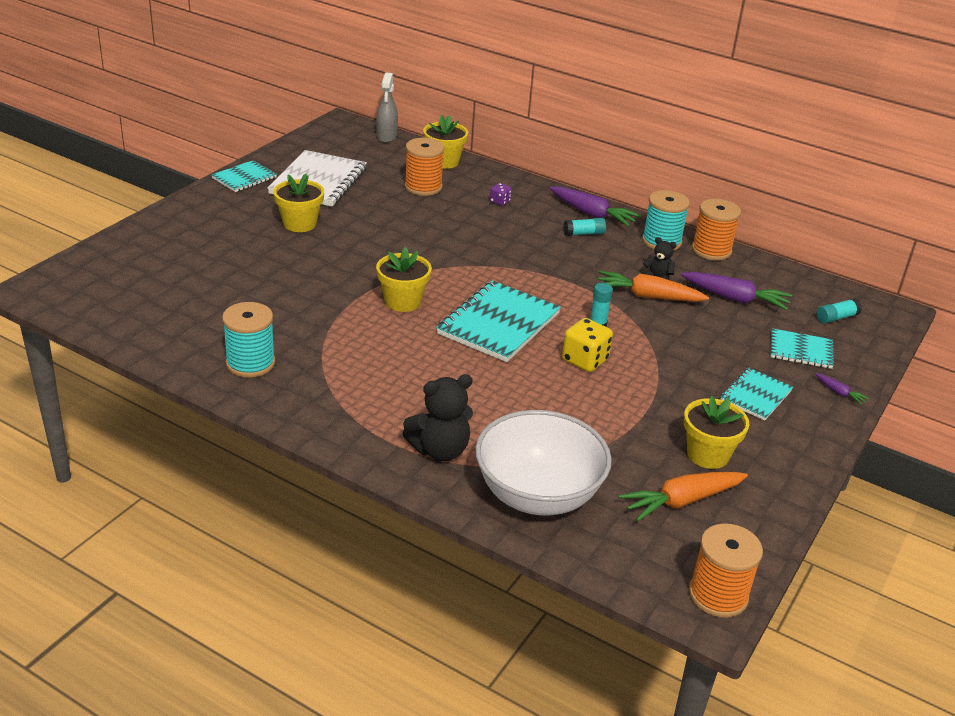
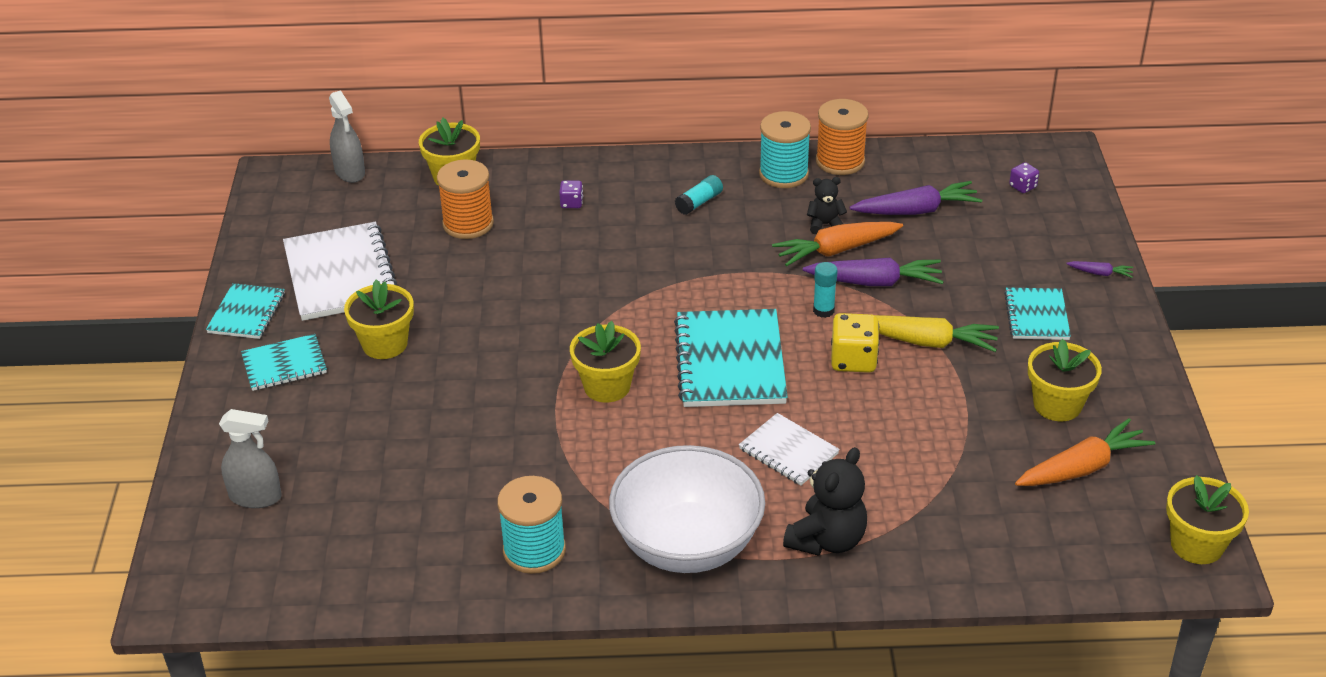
camera: 30 degrees left, 5 degrees up
(136, 263) = (255, 497): none -> grey spray bottle
(476, 389) = (788, 451): none -> white notebook
(538, 495) = (960, 535): white bowl -> white bowl (687, 544)
(592, 214) = (682, 172): purple carrot -> purple carrot (875, 282)
(652, 374) = (927, 342): none -> yellow carrot
(681, 501) = (1082, 468): orange carrot -> orange carrot turned 150 degrees counterclockwise
(718, 595) = (1196, 545): orange spool -> yellow flower pot
(801, 351) = (1027, 242): turquoise notebook -> turquoise notebook (284, 365)
(836, 318) = (1022, 187): turquoise glue stick -> purple dice

